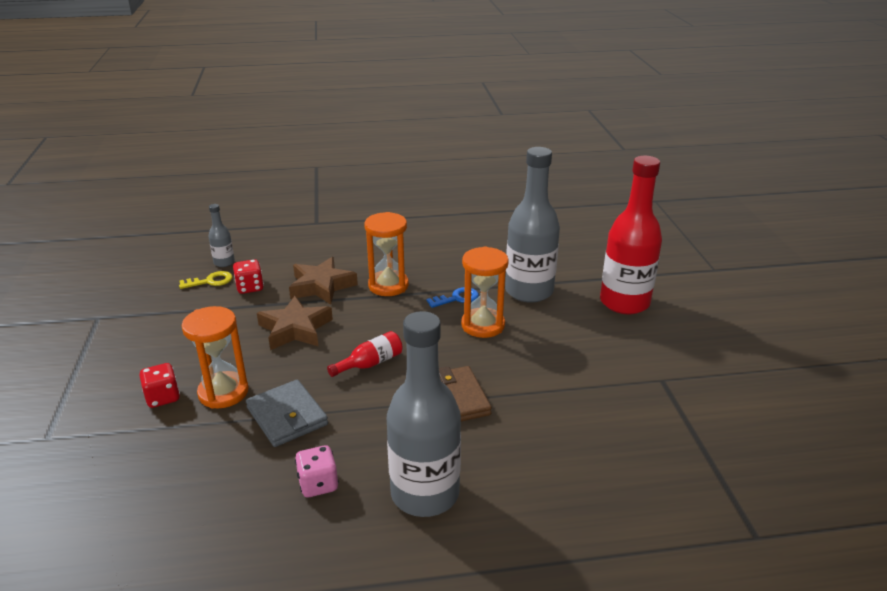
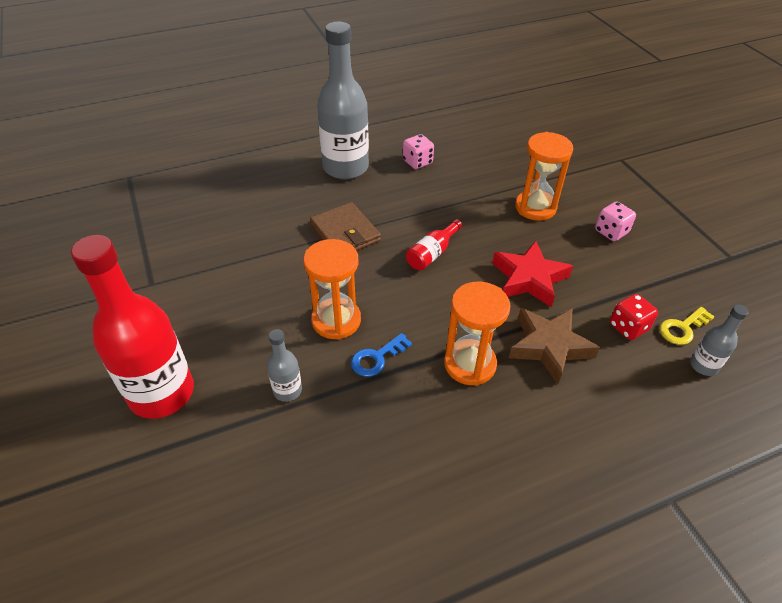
camera: 165 degrees right, 15 degrees up
(163, 397) = (577, 196): red dice -> none
(174, 355) = (611, 232): none -> pink dice
(287, 416) = (470, 198): grey wallet -> none
(295, 329) = (529, 279): brown star -> red star
(529, 291) = (287, 390): grey bottle -> grey bottle, size x0.45

